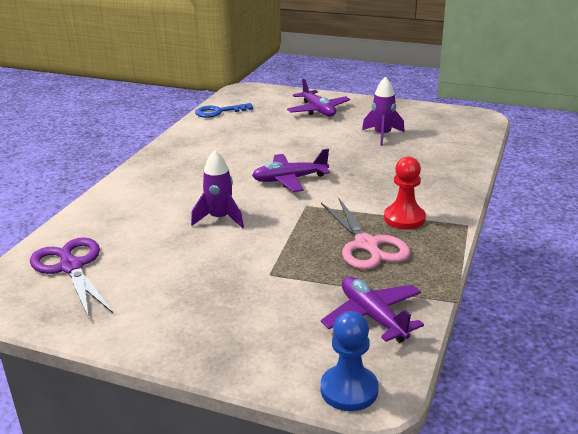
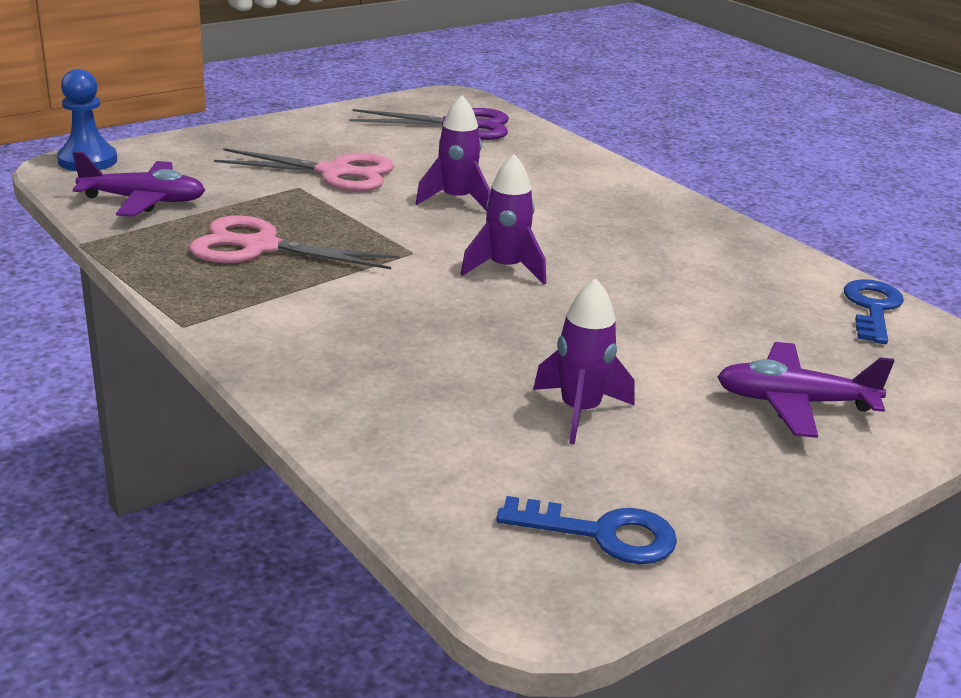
camera: 120 degrees right, 0 degrees up
(228, 273) = (334, 173): none -> pink scissors
(289, 179) = (505, 269): purple plane -> purple rocket
(404, 218) = (274, 293): red pawn -> none
(439, 117) = (602, 534): none -> blue key

